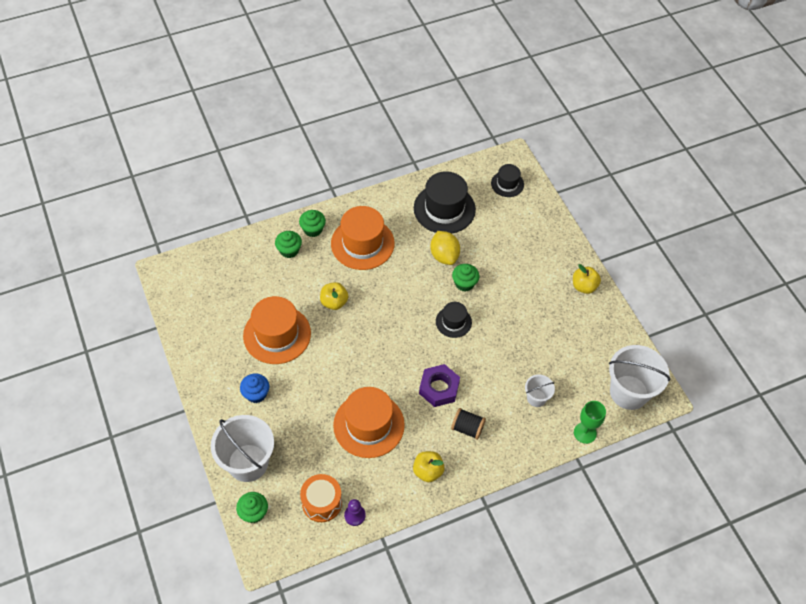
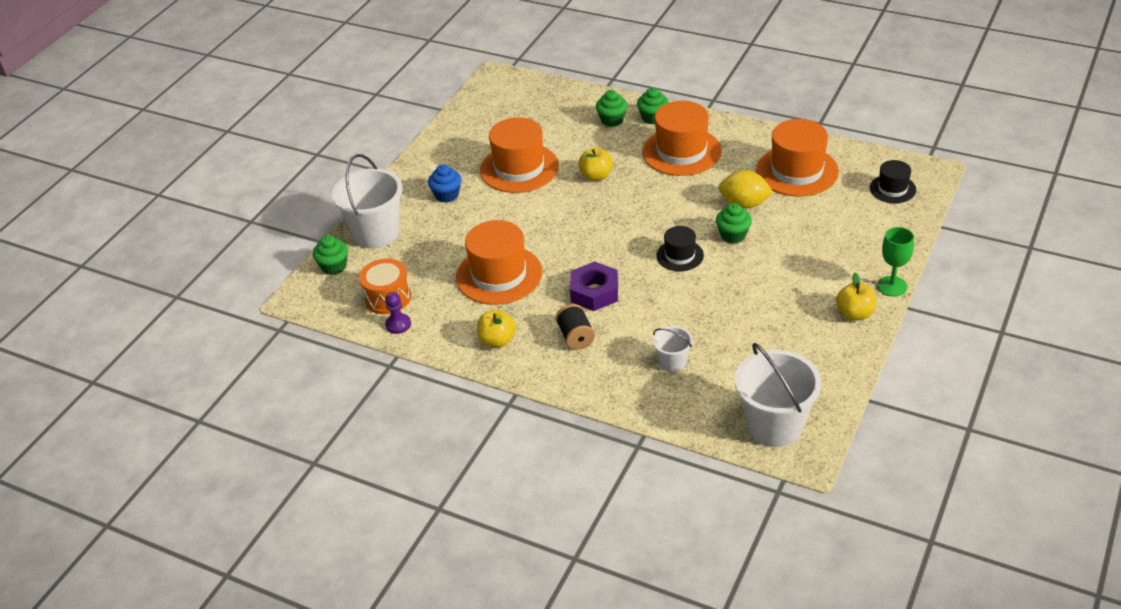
camera: 55 degrees right, 15 degrees down
(444, 209) = (797, 171): black hat -> orange hat
(444, 256) = (744, 204): yellow lemon -> yellow lemon turned 75 degrees clockwise
(585, 433) = (679, 422): green goblet -> green goblet (892, 286)

